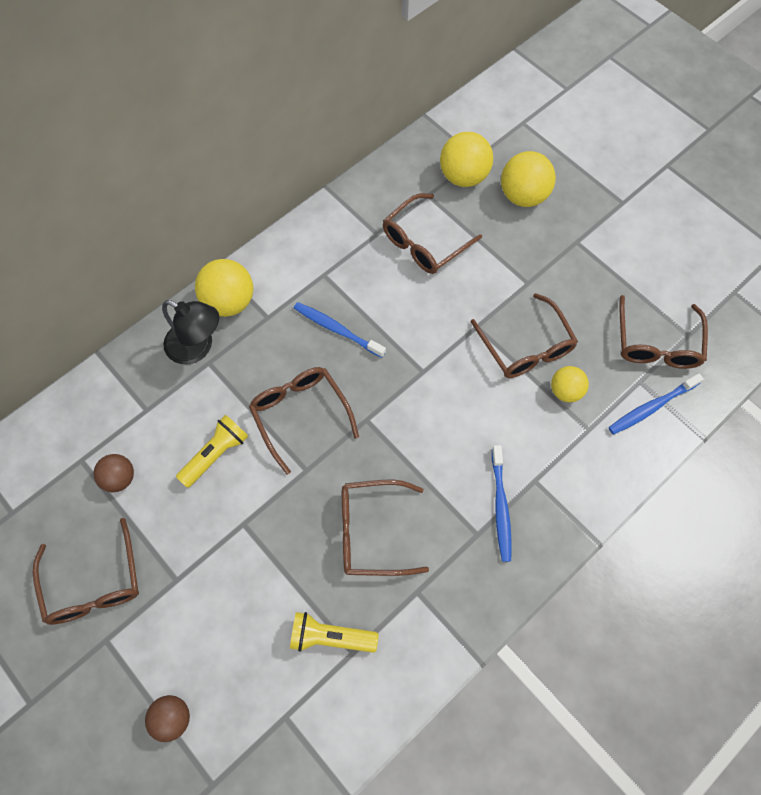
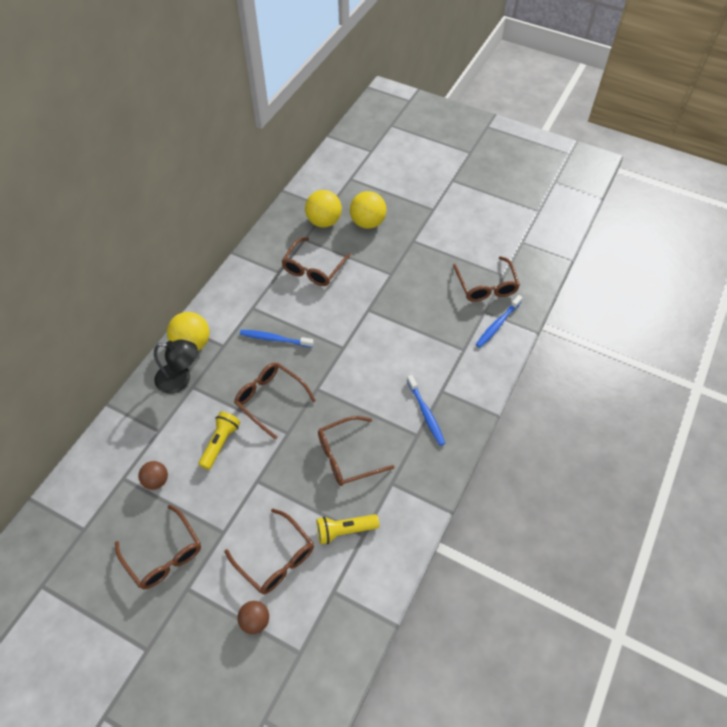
camera: 20 degrees left, 10 degrees down
(525, 346) = (404, 312): brown glasses -> brown glasses (275, 558)
(565, 391) = (440, 331): yellow ball -> none

